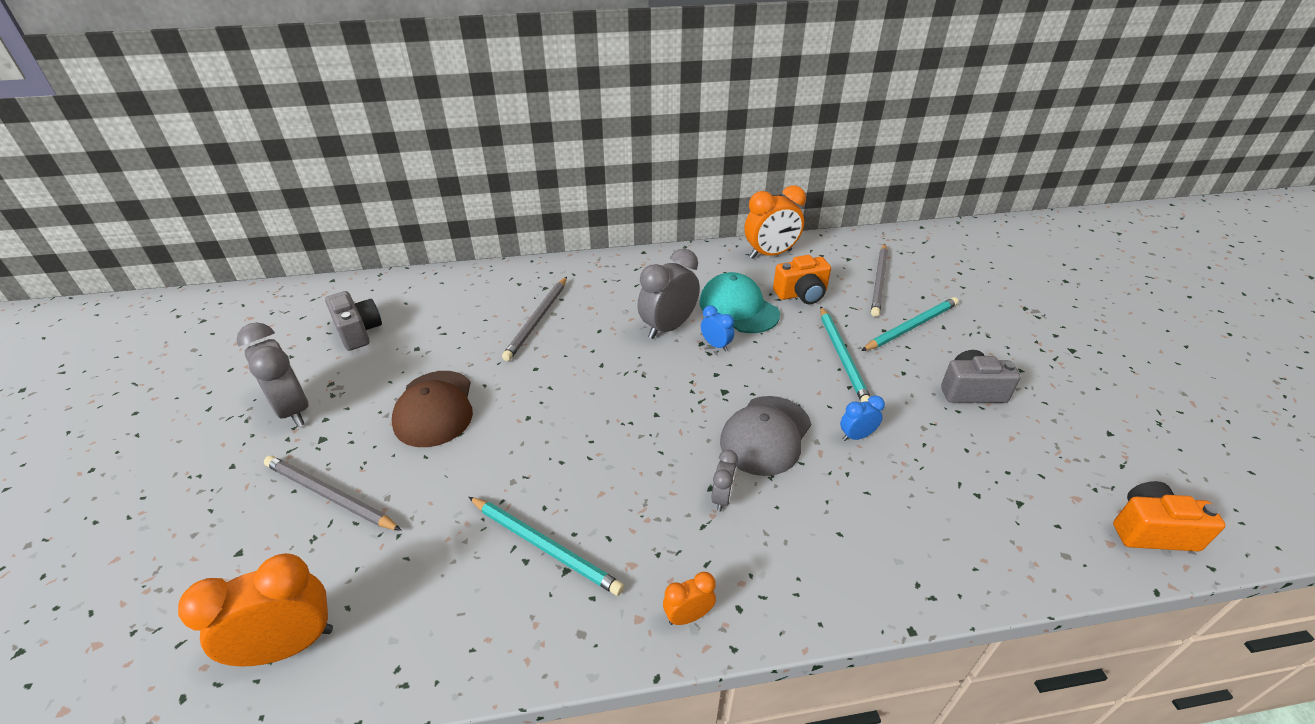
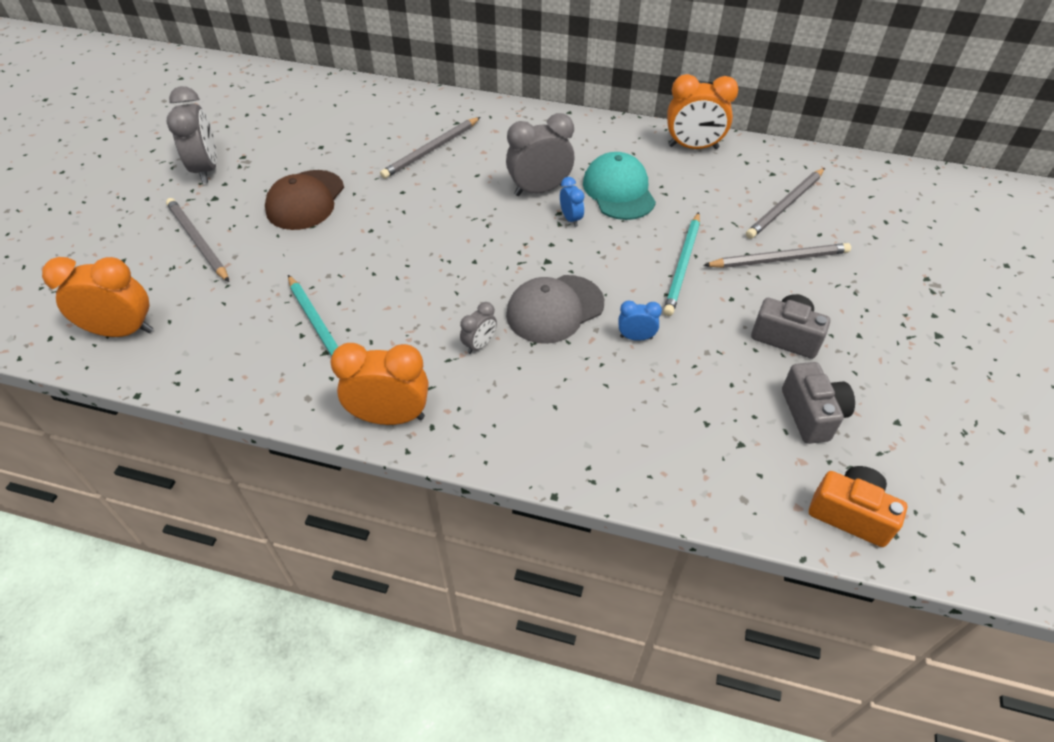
camera: 25 degrees right, 10 degrees up
(358, 332) = (285, 120): grey camera -> grey camera (812, 414)
(688, 616) = (390, 417): orange clock -> orange clock, size x1.95
(801, 294) = (692, 195): orange camera -> none
(911, 326) = (779, 259): turquoise pencil -> grey pencil

